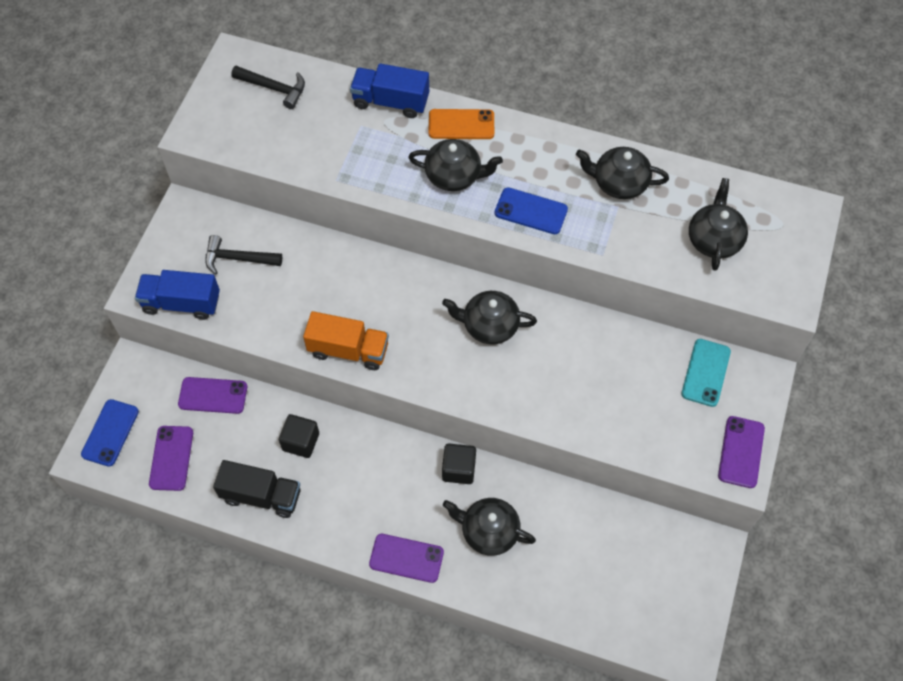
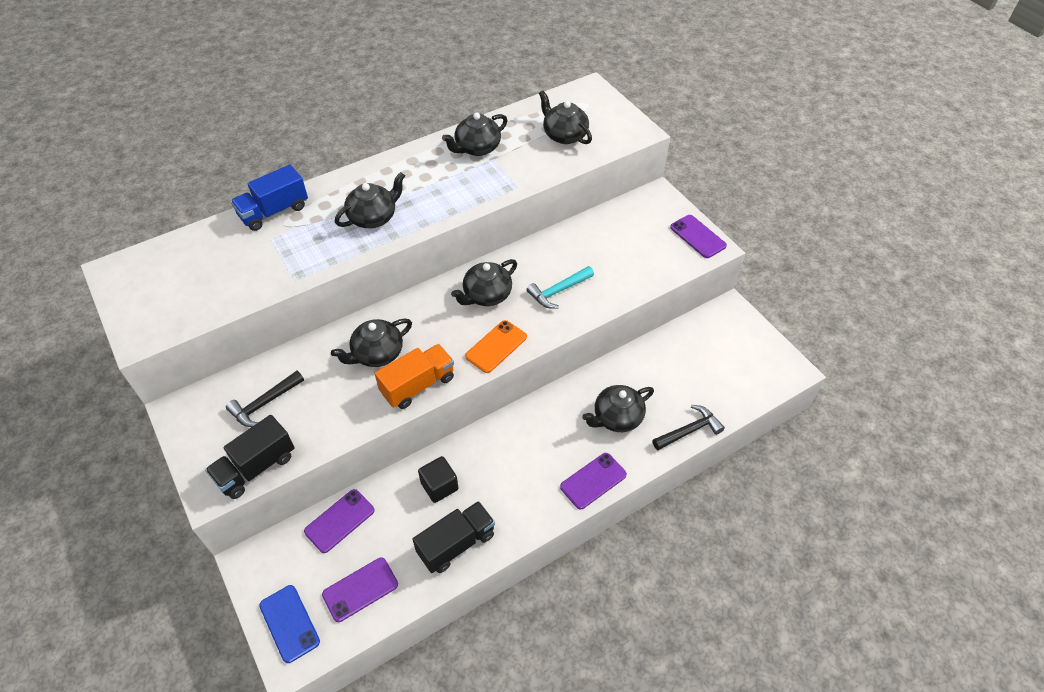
camera: 50 degrees left, 10 degrees down
(171, 458) = (360, 589): purple phone -> purple phone turned 75 degrees counterclockwise
(181, 303) = (256, 467): blue truck -> black truck
(274, 88) = (173, 265): black hammer -> black hammer (689, 431)
(352, 294) = (377, 354): none -> black teapot
(458, 469) = (556, 403): black cube -> none
(461, 124) = (340, 189): orange phone -> orange phone (496, 346)
(531, 211) = (447, 199): blue phone -> none
(549, 379) = (558, 291): none -> turquoise hammer
(706, 373) = (630, 217): turquoise phone -> none

